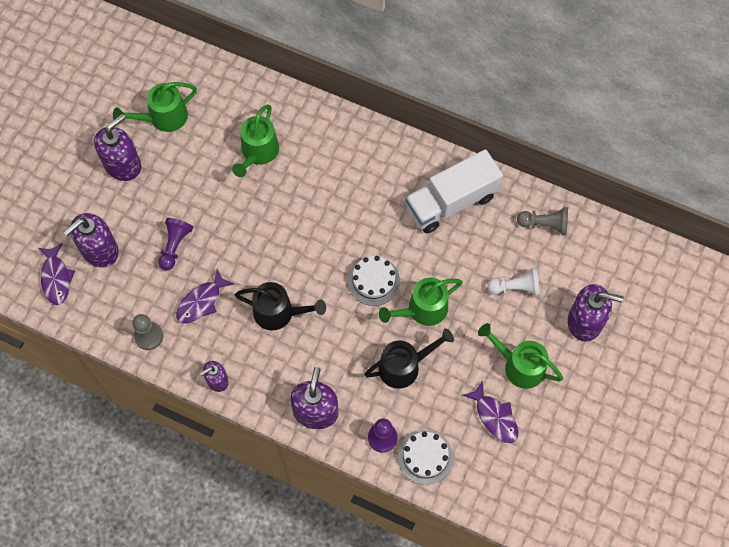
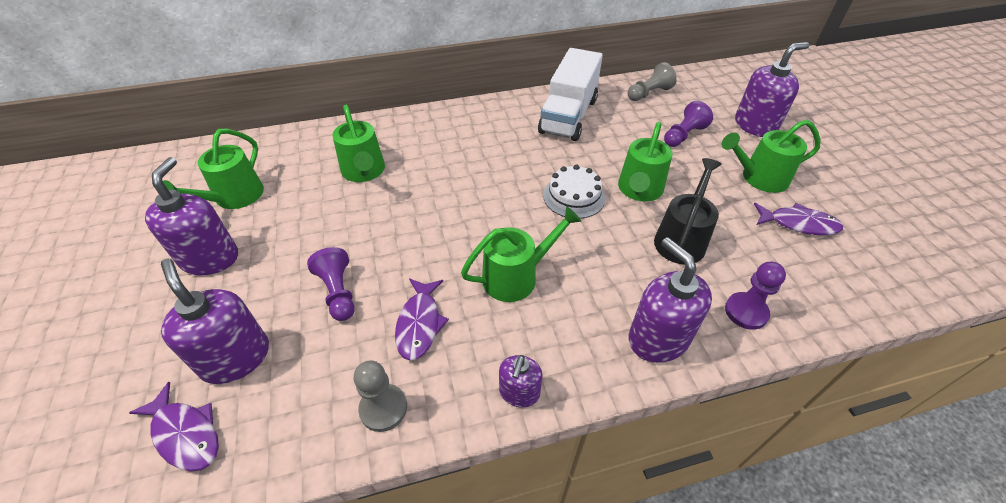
camera: 40 degrees left, 20 degrees down
(99, 250) = (236, 358): purple soap dispenser -> purple soap dispenser turned 135 degrees clockwise
(279, 312) = (516, 277): black watering can -> green watering can
(425, 457) = (801, 298): white cake -> none
(515, 287) = (683, 135): white pawn -> purple pawn

